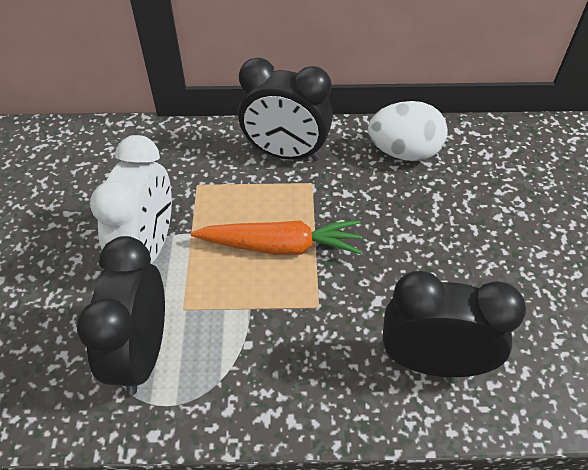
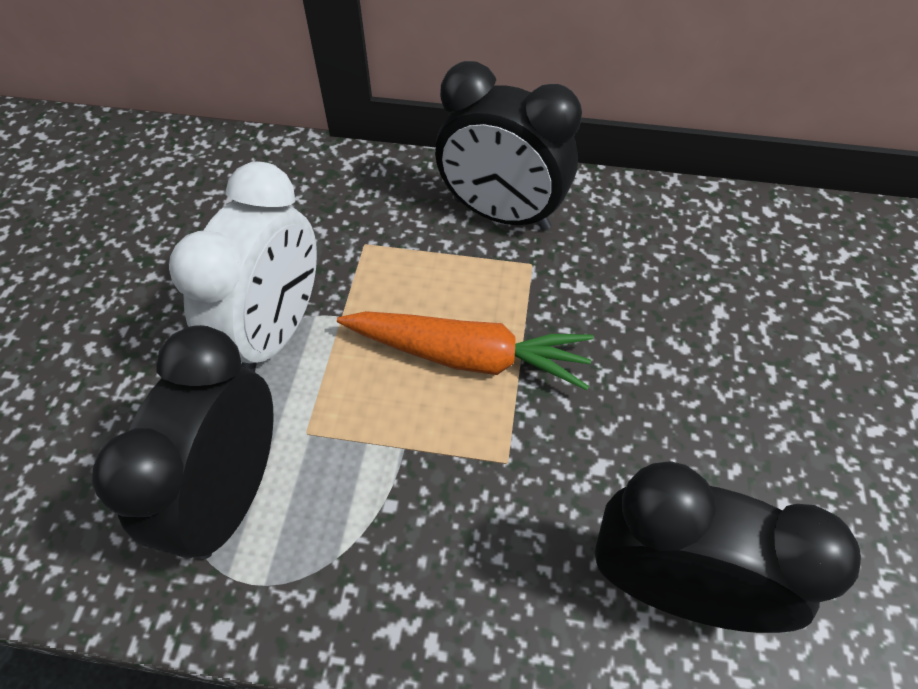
camera: 10 degrees right, 5 degrees up
(403, 152) = (678, 235): white egg -> none

